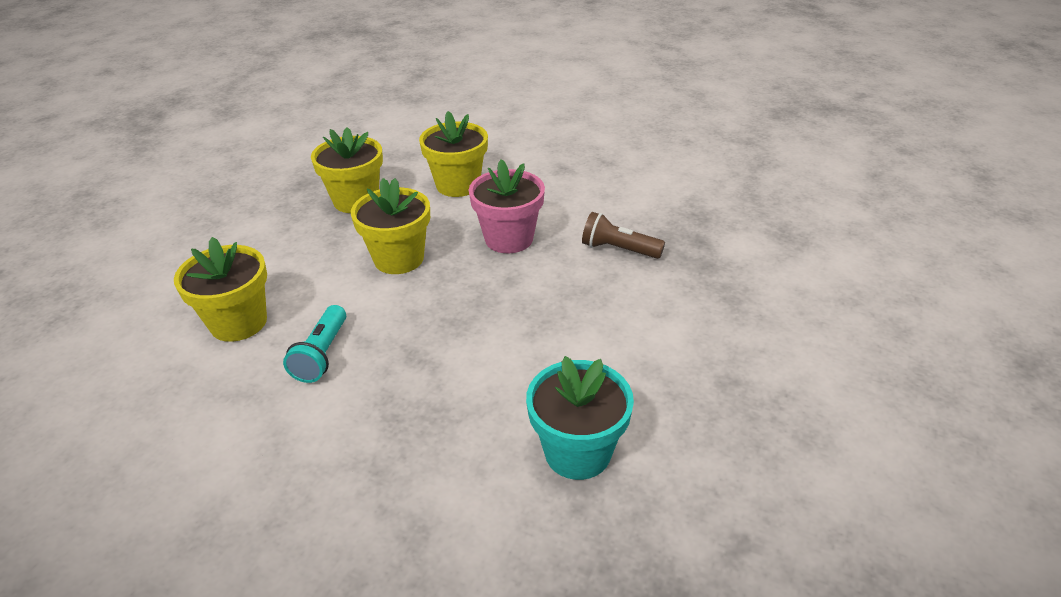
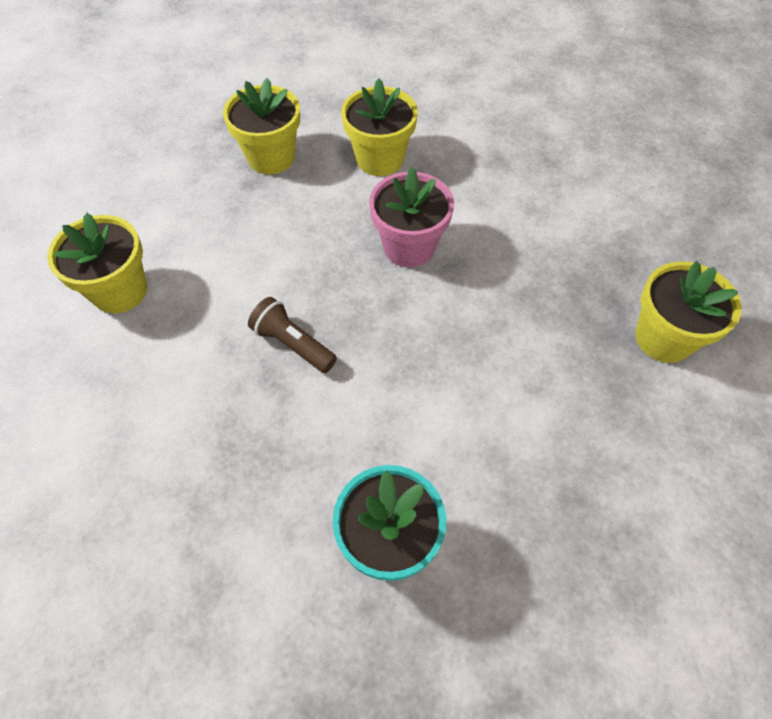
camera: 15 degrees right, 20 degrees up
(322, 354) = (184, 351): turquoise flashlight -> none
(399, 259) = (291, 246): yellow flower pot -> yellow flower pot (663, 338)
(618, 249) = (519, 290): brown flashlight -> brown flashlight (293, 344)

